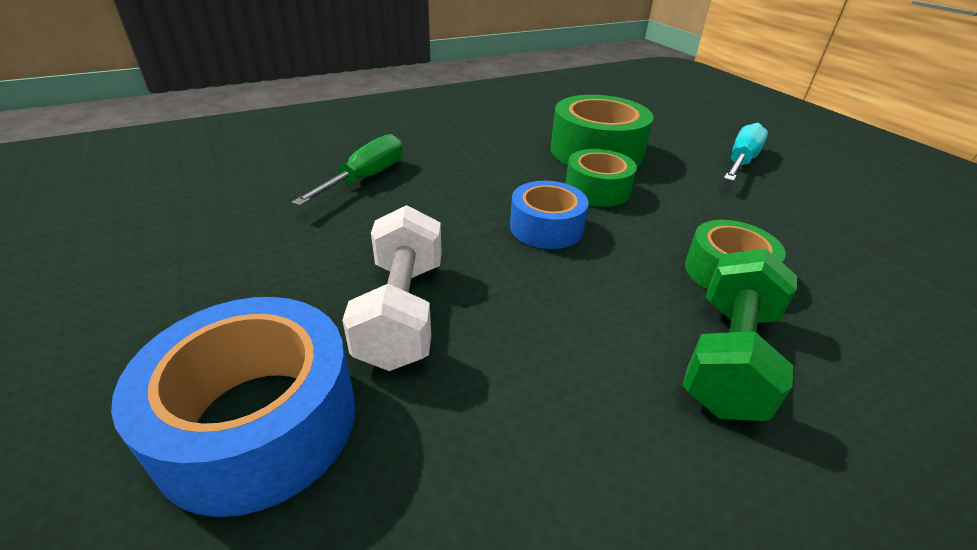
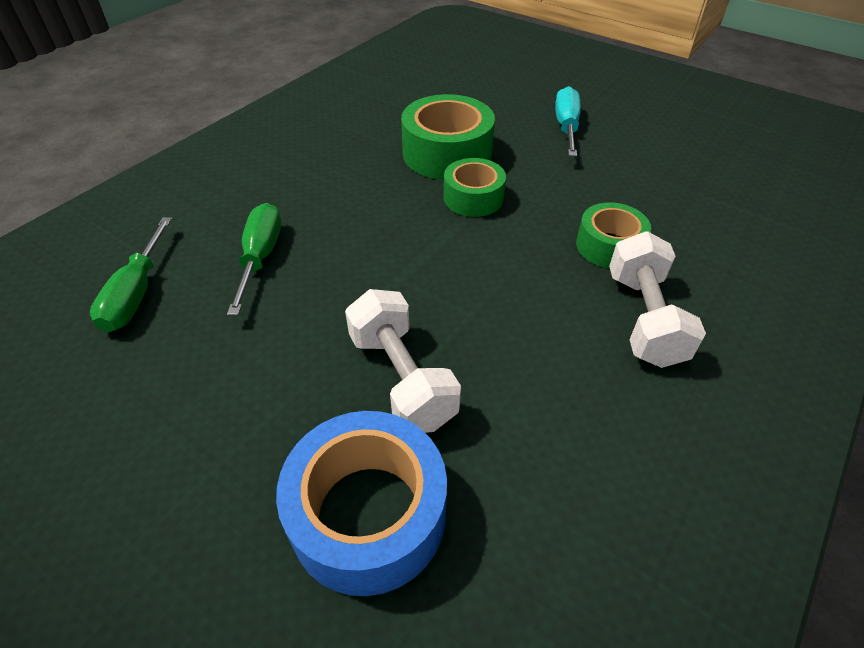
camera: 25 degrees left, 10 degrees up
(250, 174) = (136, 293): none -> green screwdriver
(546, 227) = (457, 253): blue tape -> none
(728, 357) = (643, 318): green dumbbell -> white dumbbell

